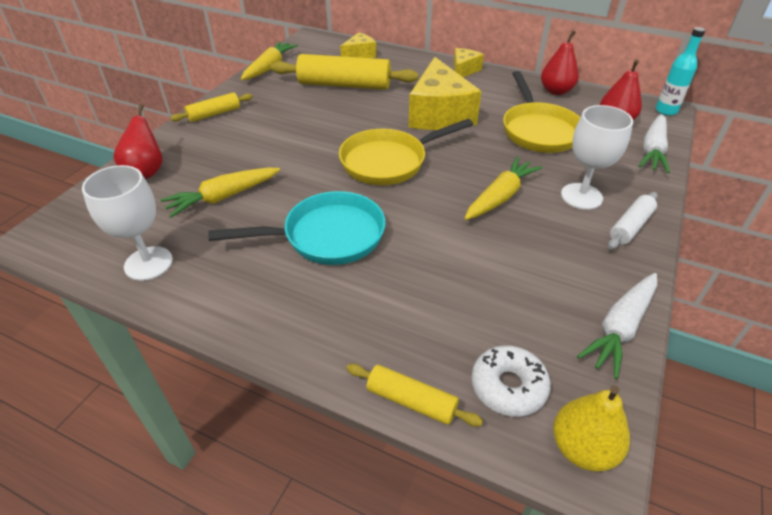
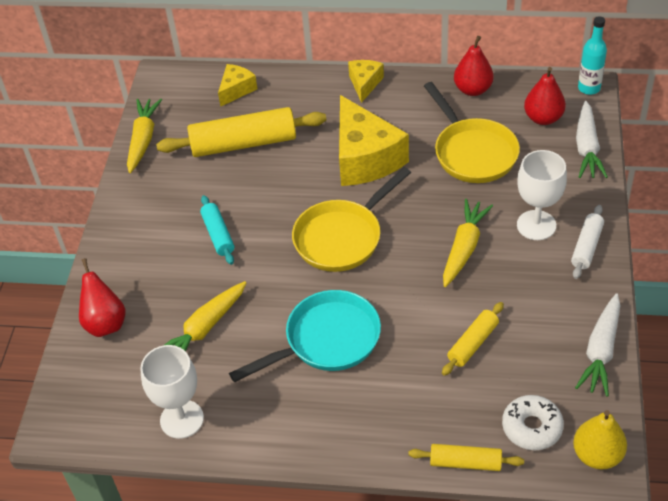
camera: 15 degrees left, 5 degrees up
(214, 114) = (125, 228): yellow rolling pin -> yellow rolling pin (473, 343)
(284, 135) = (218, 235): none -> turquoise rolling pin

